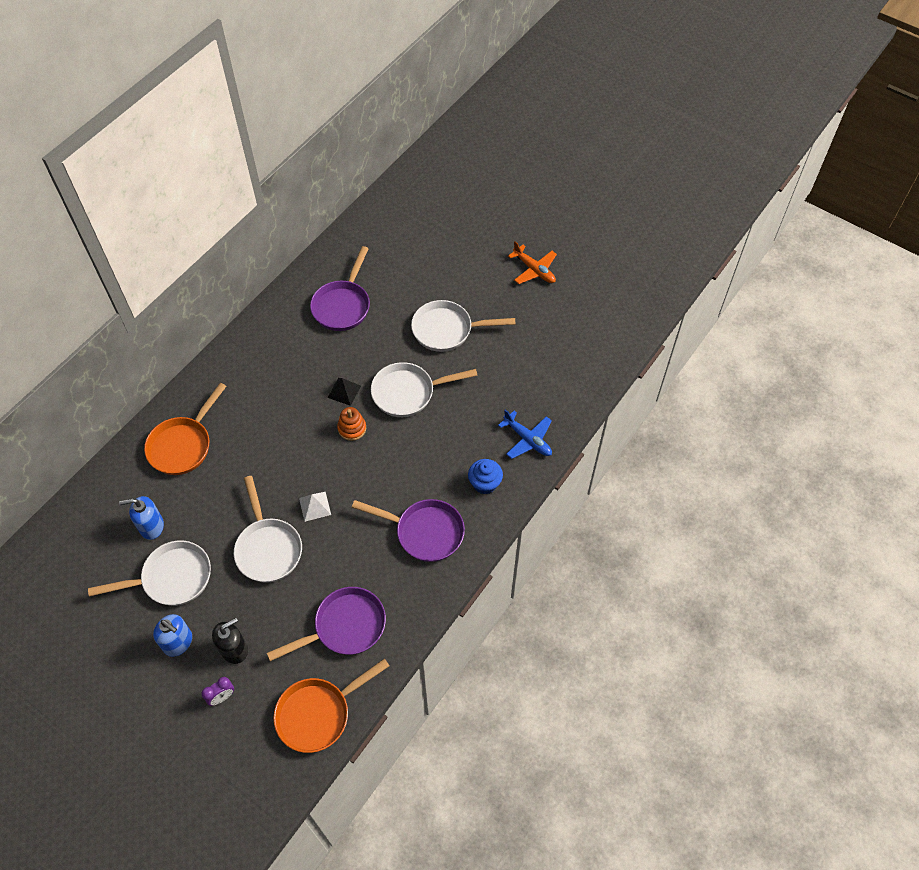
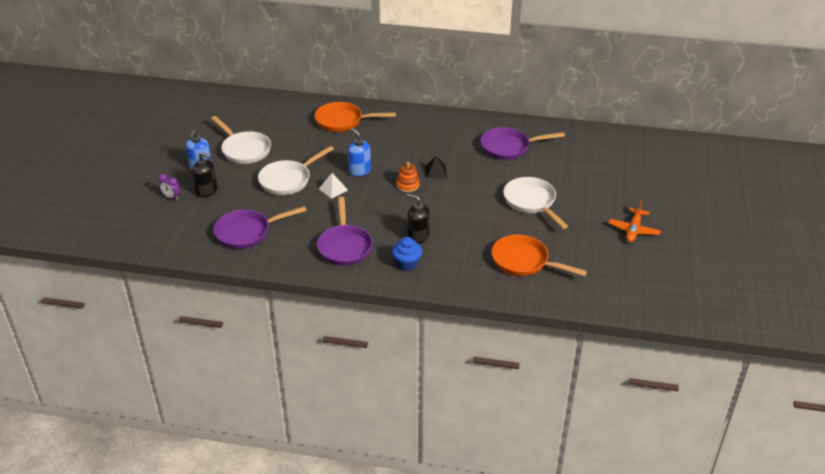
camera: 65 degrees right, 20 degrees down
(151, 526) = (276, 130): blue soap dispenser -> blue soap dispenser (359, 171)
(318, 713) = (177, 242): orange pan -> orange pan (524, 262)
(345, 627) = (247, 232): purple pan -> purple pan turned 120 degrees clockwise
(408, 393) = (458, 201): white pan -> none
(446, 455) = (418, 236): none -> black soap dispenser
(527, 439) = (464, 275): blue plane -> none

